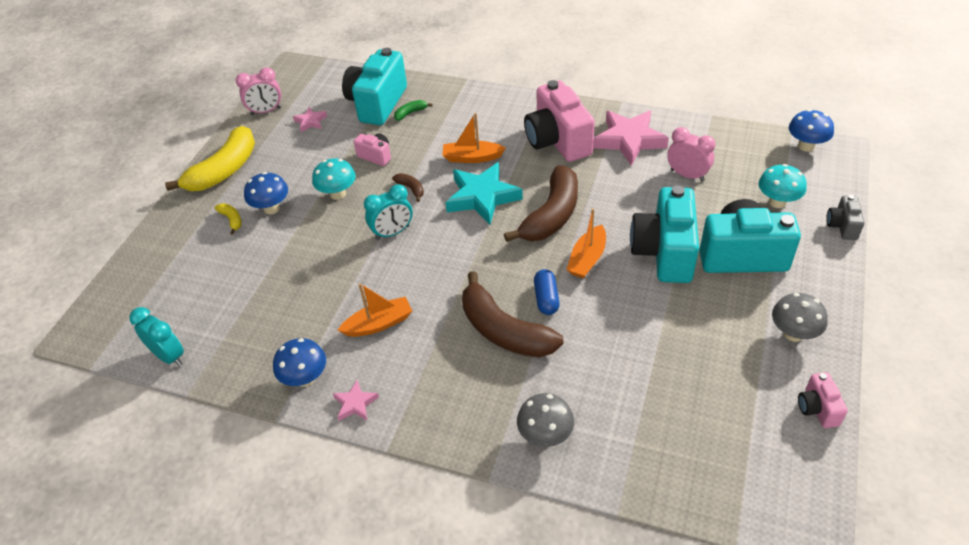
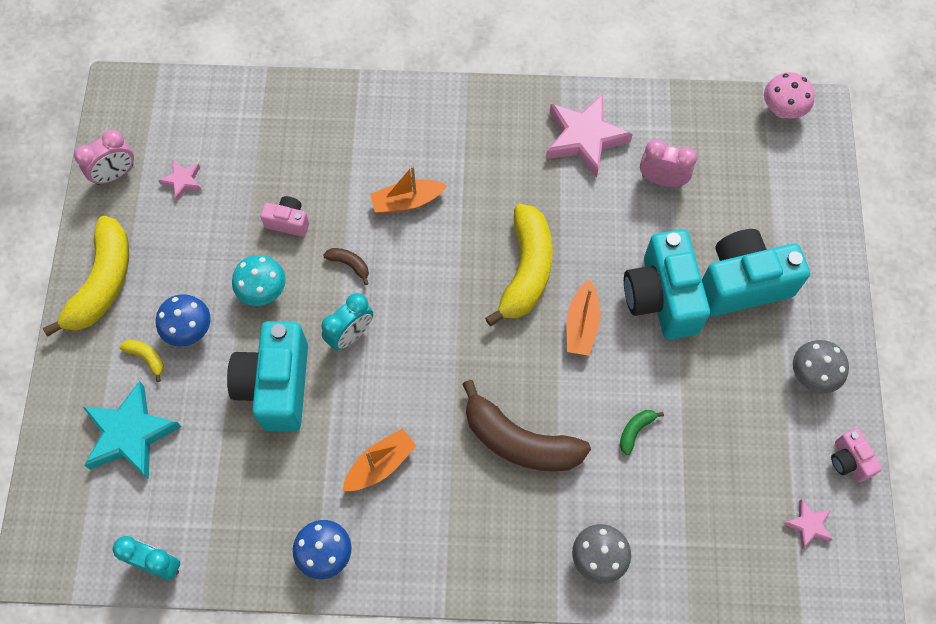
camera: 20 degrees left, 20 degrees up
(355, 404) = (391, 571): pink star -> pink star (808, 525)
(377, 104) = (258, 134): turquoise camera -> turquoise camera (276, 386)
(410, 113) = (306, 142): green banana -> green banana (635, 431)
(482, 197) = (438, 260): turquoise star -> turquoise star (130, 434)
(546, 298) = (552, 388): blue capsule -> none
(552, 215) = (526, 270): brown banana -> yellow banana
(557, 141) = (501, 155): pink camera -> none
(777, 202) = (766, 200): turquoise mushroom -> none
(806, 146) = (782, 110): blue mushroom -> pink mushroom
(842, 226) = (837, 221): grey camera -> none

